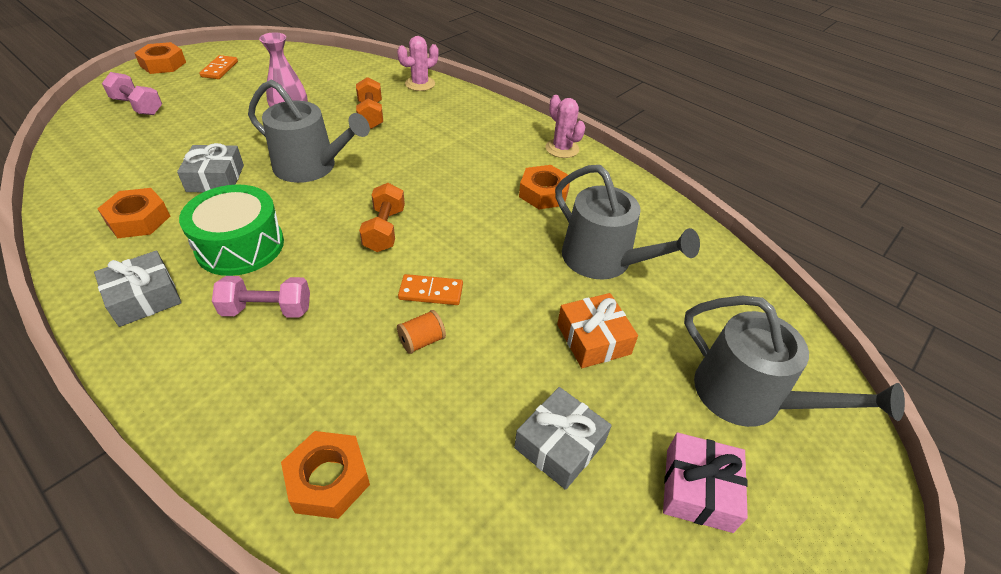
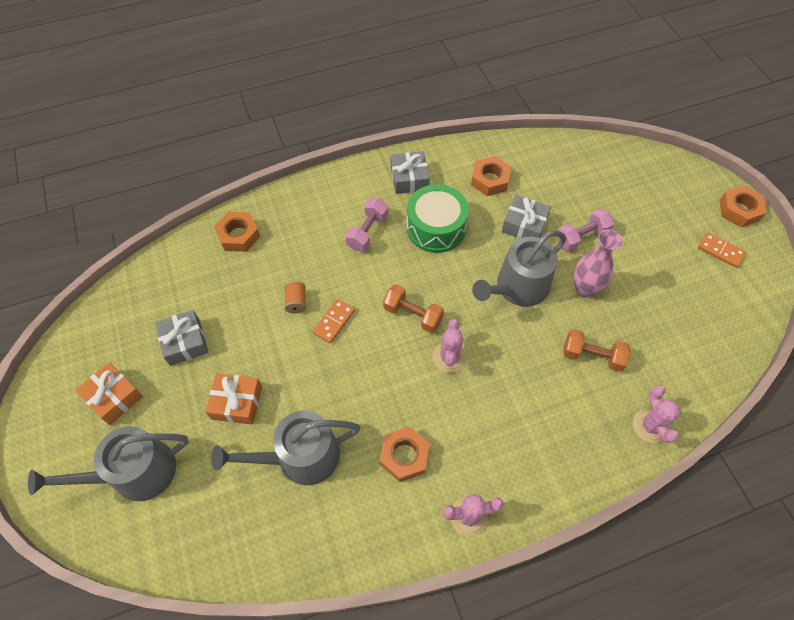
camera: 120 degrees right, 15 degrees up
(138, 106) = (655, 188): pink dumbbell -> pink dumbbell (581, 237)
(422, 192) = (449, 357): none -> pink cactus
(698, 489) = (114, 397): pink gift -> orange gift

